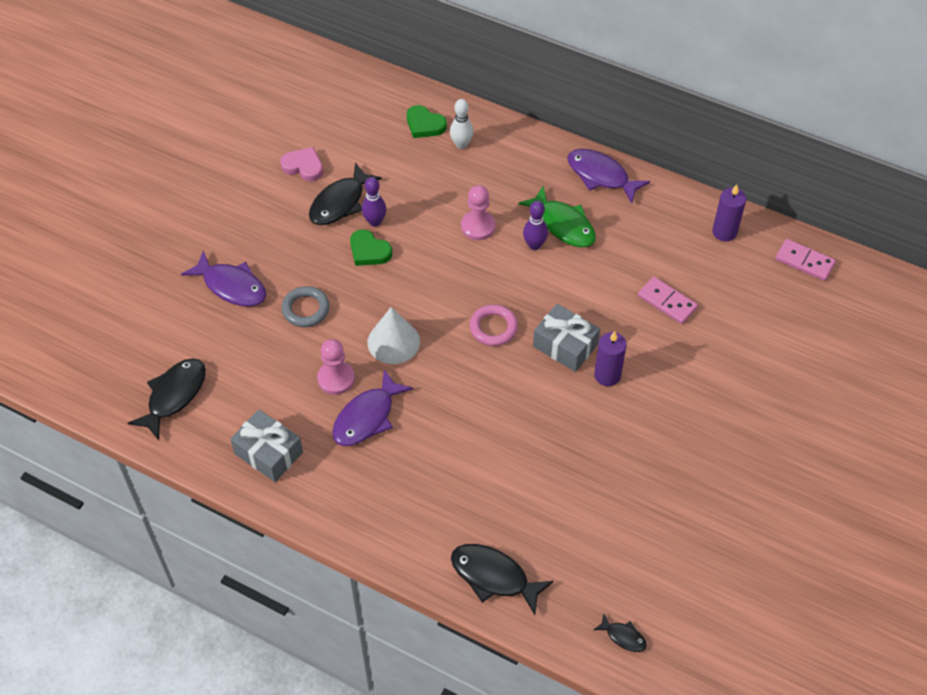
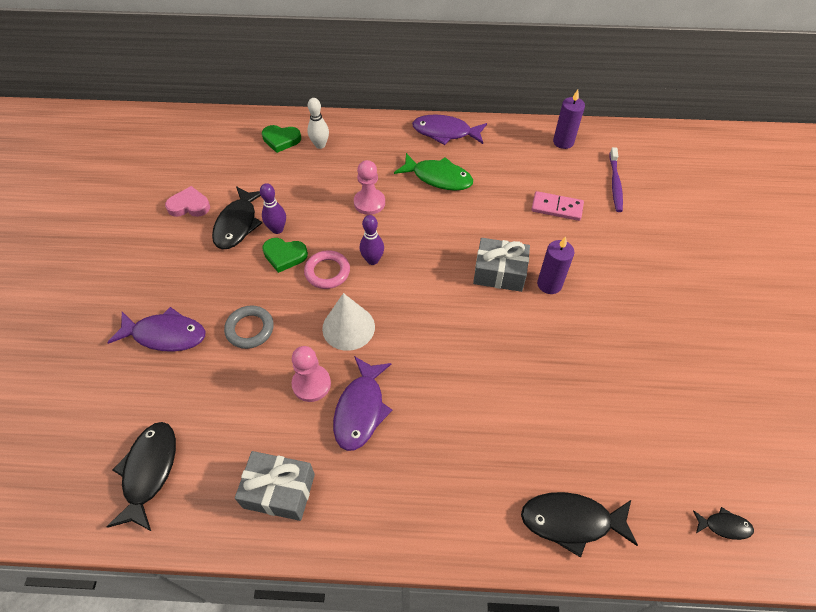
camera: 25 degrees left, 0 degrees up
(493, 328) = (430, 281): pink ring -> pink ring (327, 272)
(534, 245) = (425, 201): purple bowling pin -> purple bowling pin (372, 260)
(748, 299) = (615, 184): none -> purple toothbrush
(804, 262) = (634, 143): pink domino -> none

